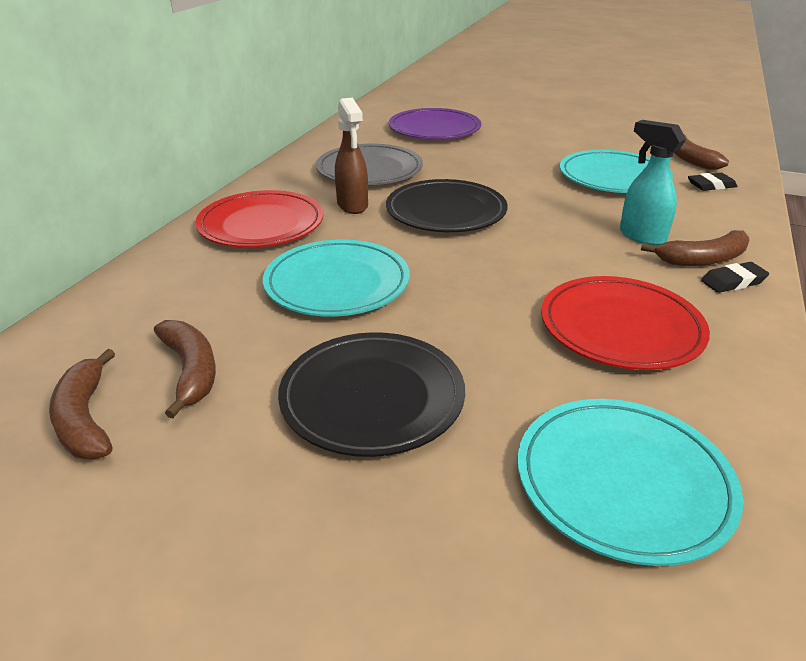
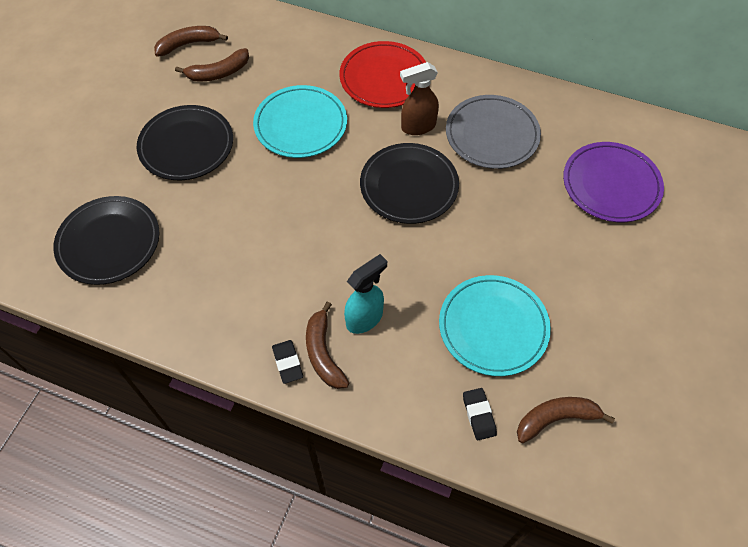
camera: 90 degrees right, 25 degrees up
(621, 328) = (235, 272): red plate -> none
(623, 482) = (109, 242): turquoise plate -> black plate

